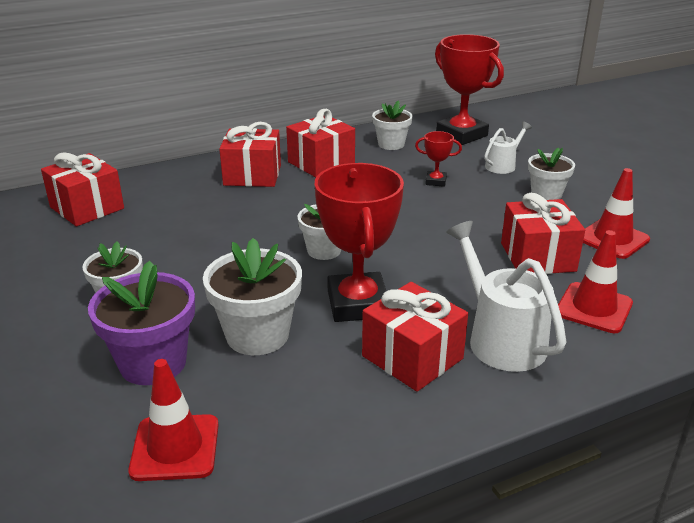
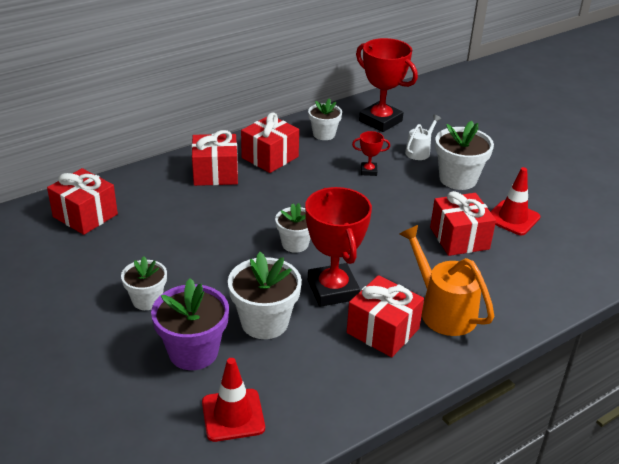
camera: 10 degrees left, 5 degrees up
(500, 338) = (442, 310): white watering can -> orange watering can
(546, 194) = (458, 179): white flower pot -> white flower pot, size x1.57
(594, 308) = (505, 280): red traffic cone -> none

